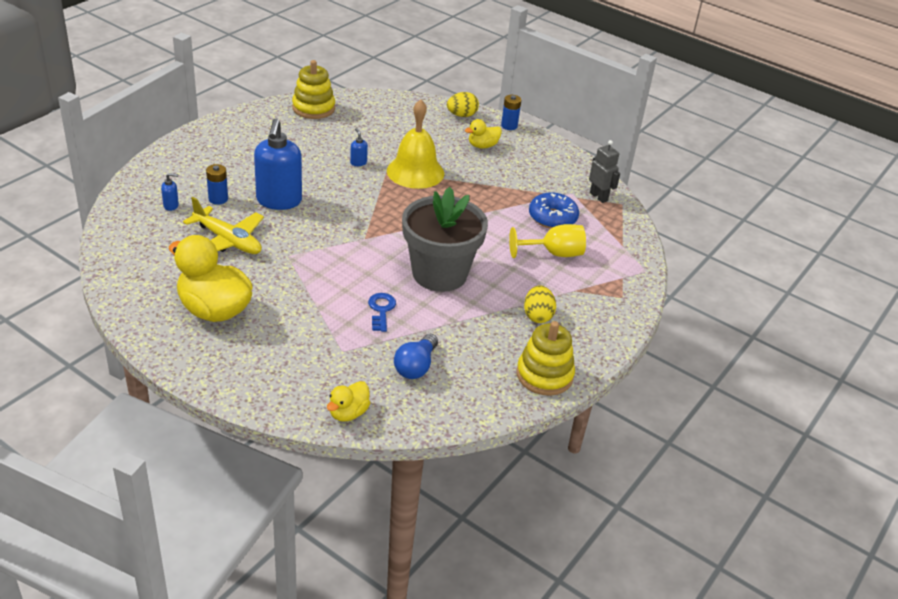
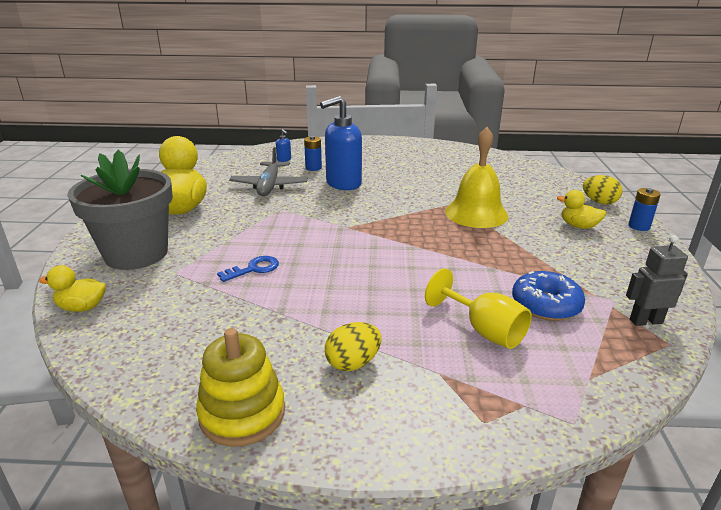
camera: 60 degrees right, 10 degrees down
(228, 241) = (269, 186): yellow plane -> grey plane
(313, 108) = (476, 156): yellow stacking toy -> none
(358, 163) = (442, 190): blue soap dispenser -> none
(416, 366) = (183, 317): blue light bulb -> none
(439, 274) = (346, 277): grey flower pot -> grey flower pot (136, 254)
(599, 197) = (645, 321): grey robot -> grey robot turned 120 degrees counterclockwise

